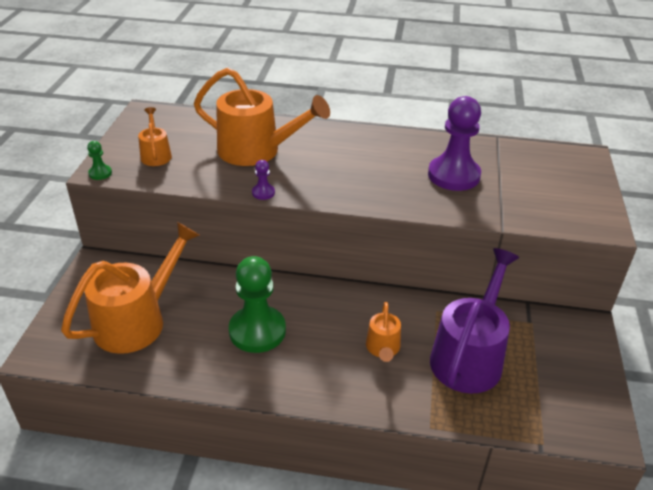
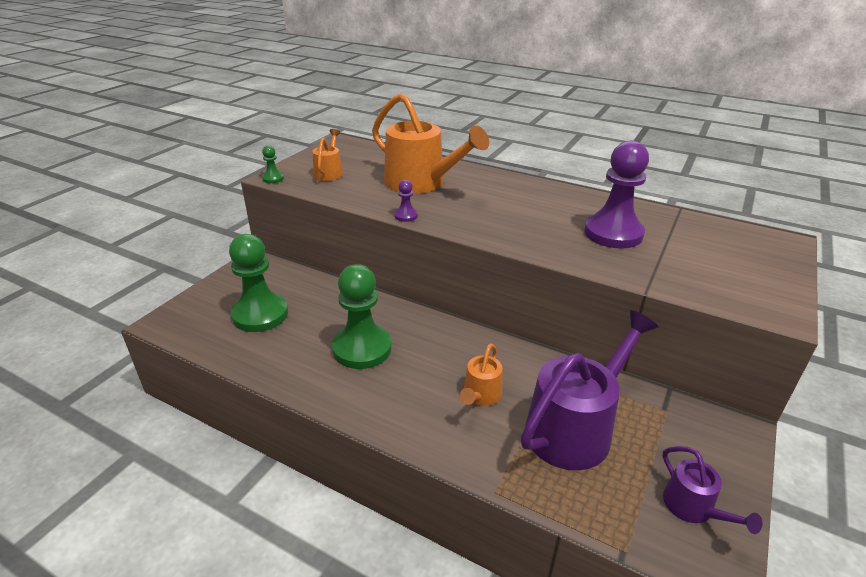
camera: 20 degrees right, 5 degrees down
(137, 320) = (260, 314): orange watering can -> green pawn
(576, 396) = (693, 508): none -> purple watering can

